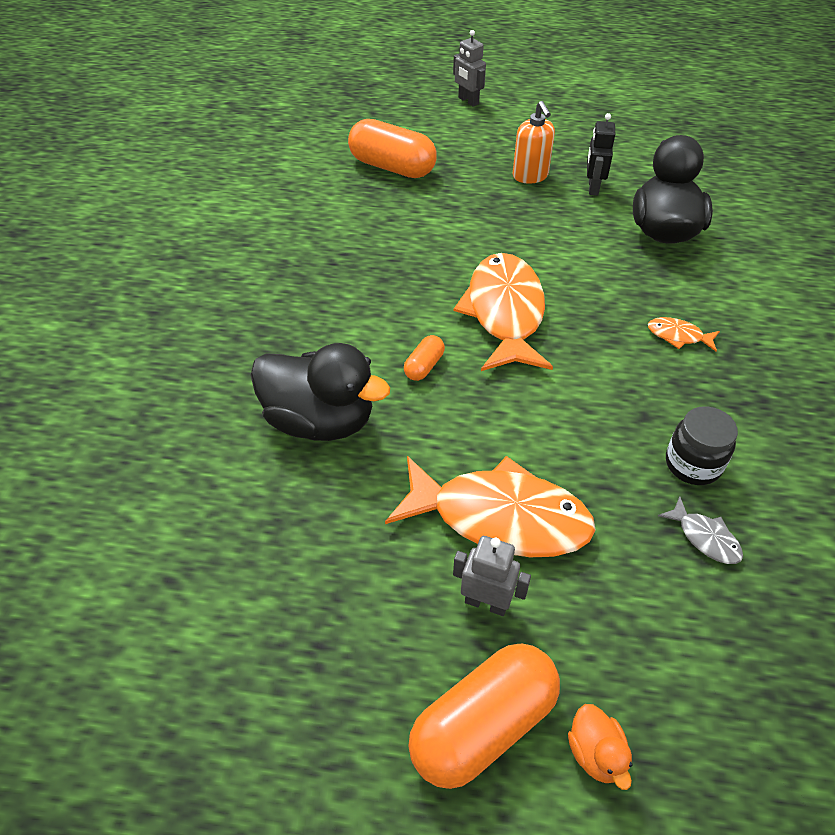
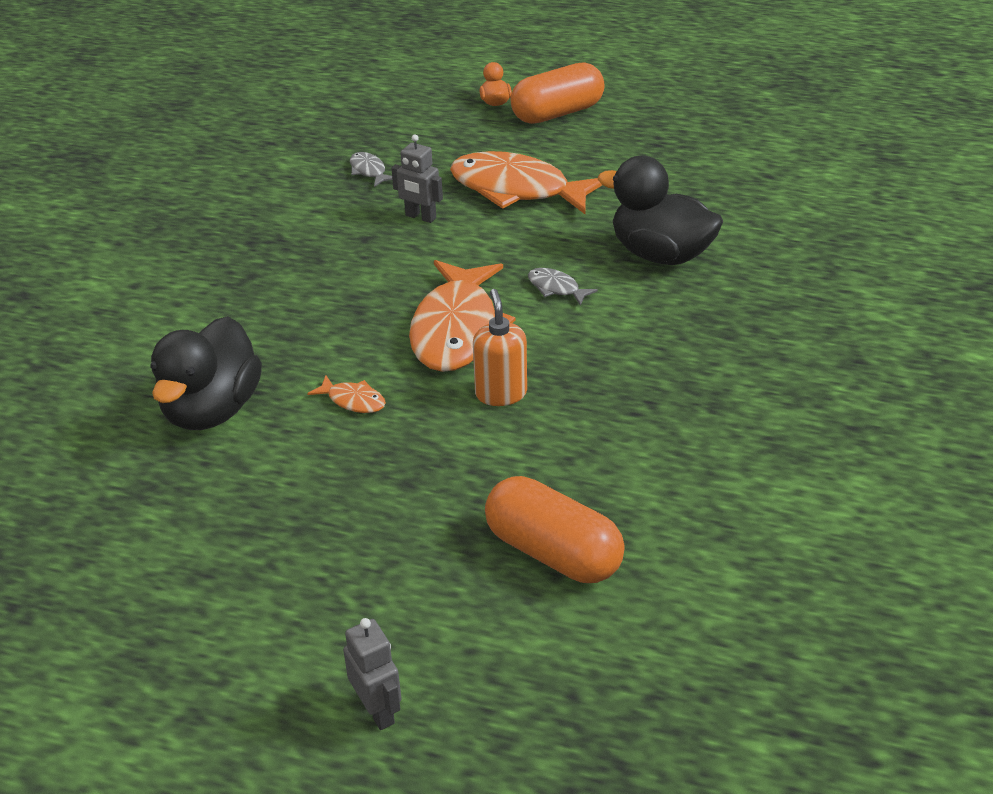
camera: 170 degrees left, 10 degrees down
(424, 366) = (556, 288): orange capsule -> grey fish
(486, 603) = (541, 153): grey robot -> grey robot (420, 217)
(530, 176) = (342, 514): orange soap dispenser -> orange soap dispenser (501, 393)
(593, 187) = (261, 484): black robot -> none
(678, 336) = (287, 295): orange fish -> orange fish (353, 400)
(692, 464) = (347, 207): black jar -> none

